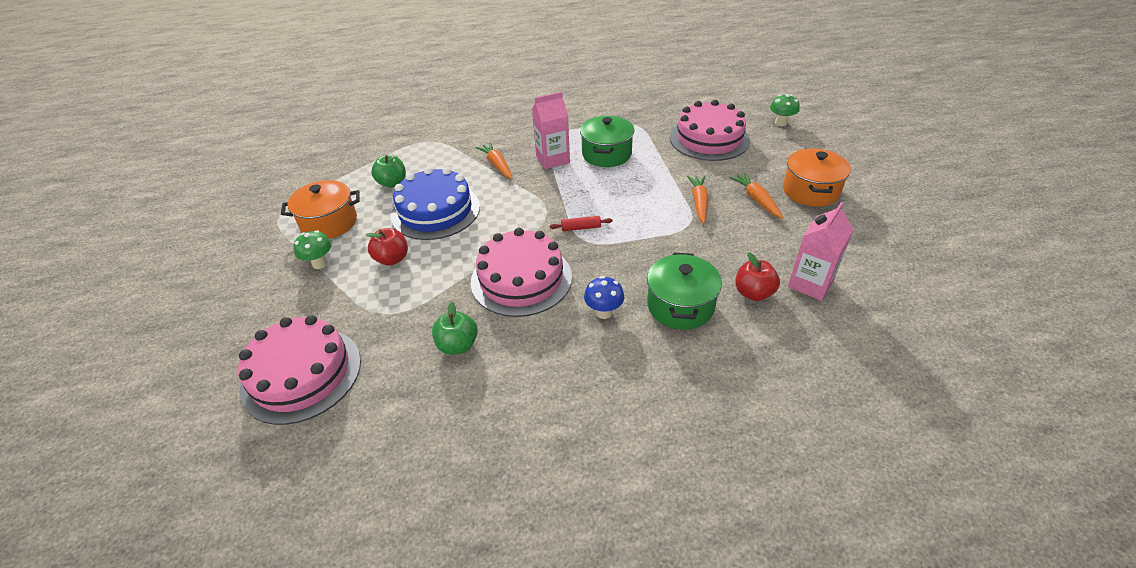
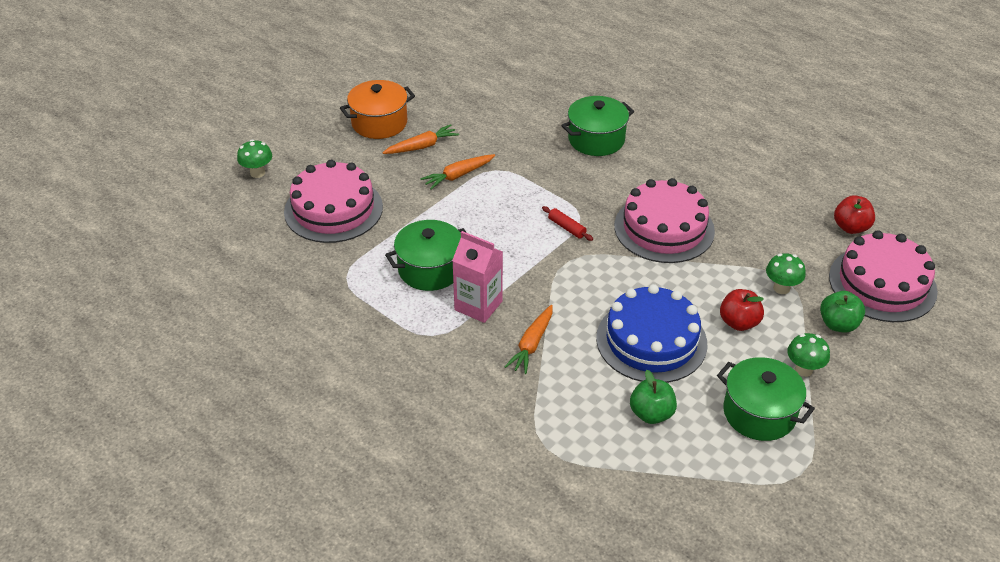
camera: 130 degrees left, 0 degrees up
(329, 223) = (759, 413): orange pot -> green pot
(385, 304) = (781, 288): none -> green mushroom
(458, 345) = (759, 222): green apple -> green apple (838, 324)
(604, 312) = (644, 170): blue mushroom -> none
(753, 293) = (546, 113): red apple -> red apple (850, 227)
(756, 200) = (422, 146): orange carrot -> orange carrot turned 150 degrees counterclockwise
(810, 283) = (507, 94): pink carton -> none

